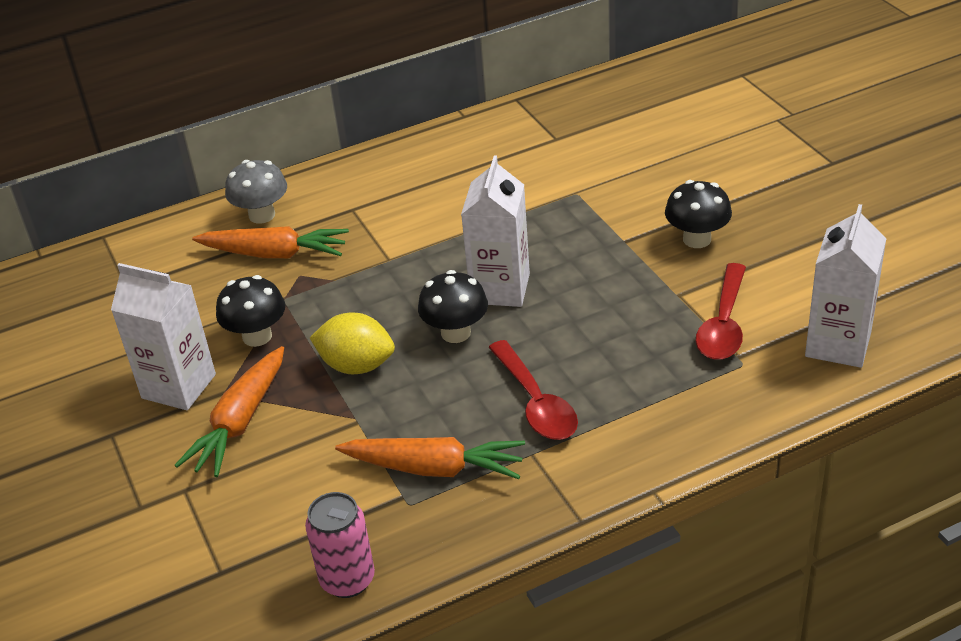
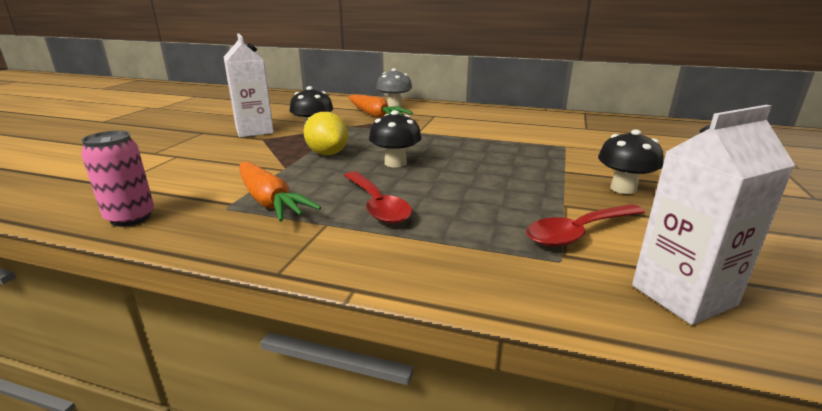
camera: 40 degrees right, 15 degrees down
(240, 422) = (245, 148): orange carrot -> none
(500, 288) = (451, 159): white carton -> none
(536, 402) = (377, 205): red spoon -> red spoon turned 45 degrees counterclockwise

